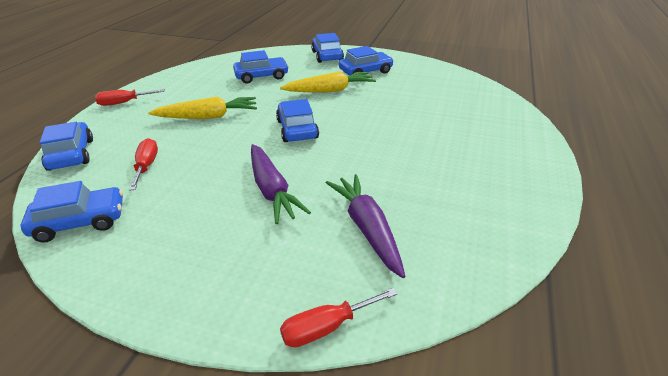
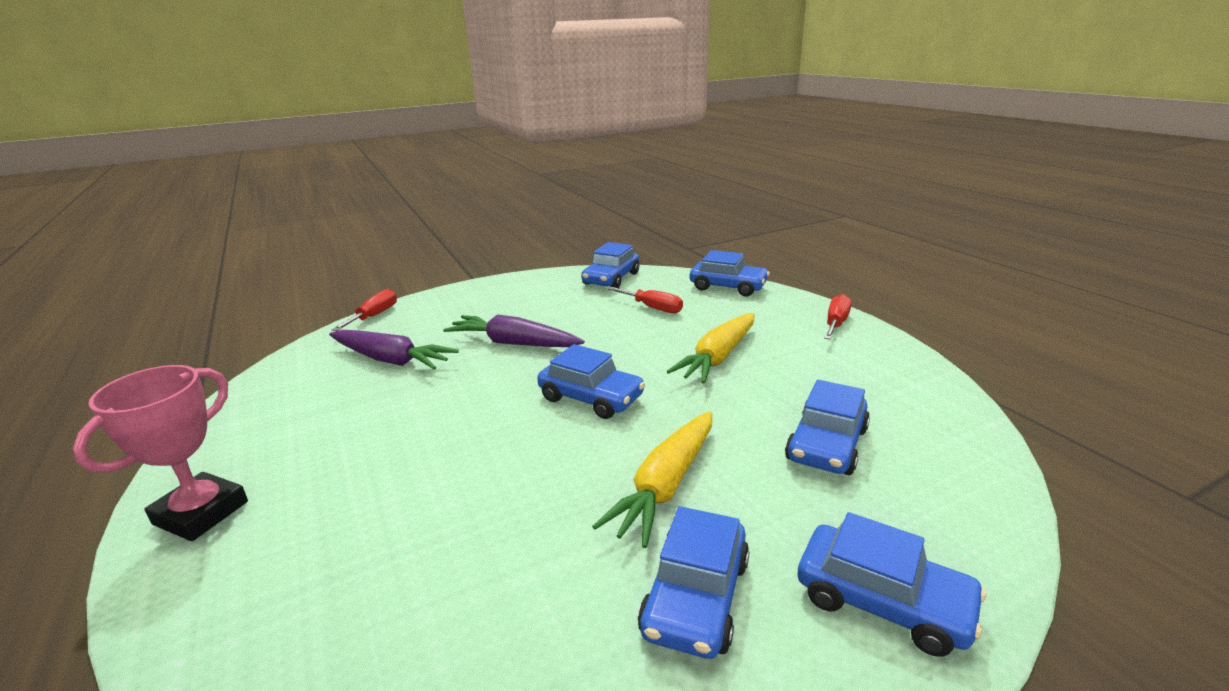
camera: 135 degrees right, 10 degrees down
(527, 166) = (201, 513): none -> pink trophy

